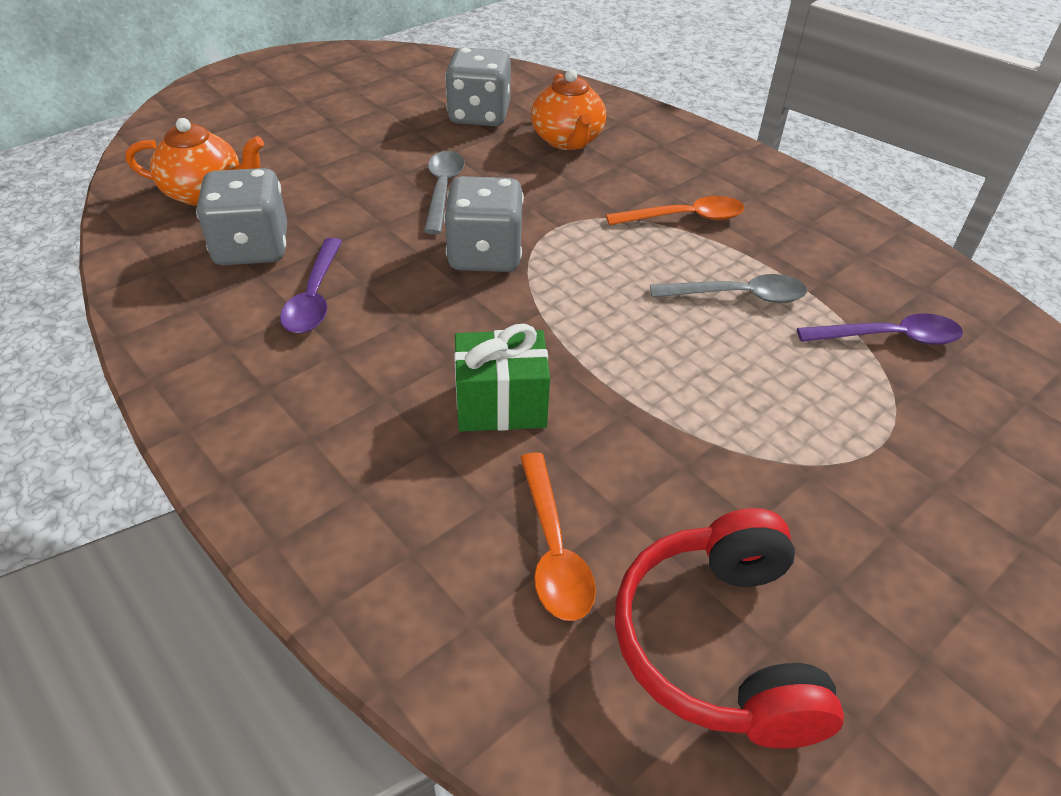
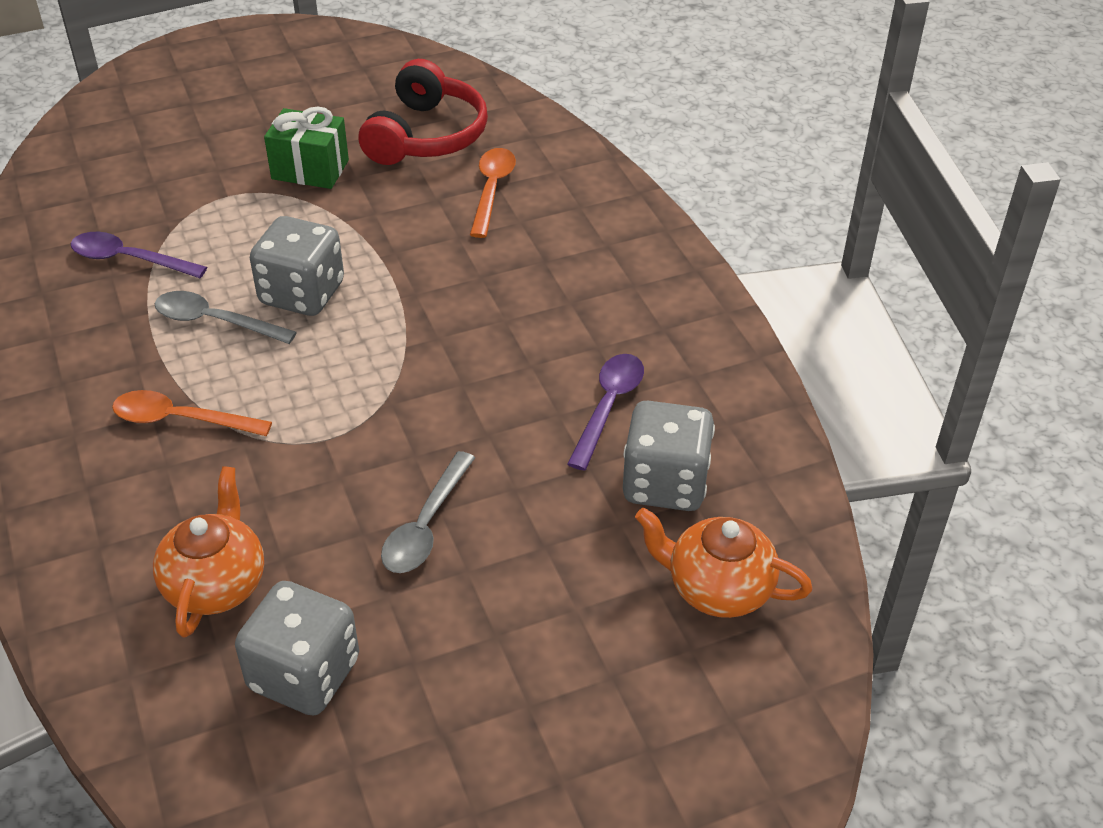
camera: 160 degrees left, 0 degrees up
(485, 255) = (423, 419): grey dice -> grey dice (302, 294)
(501, 405) = (481, 277): green gift -> green gift (310, 169)

